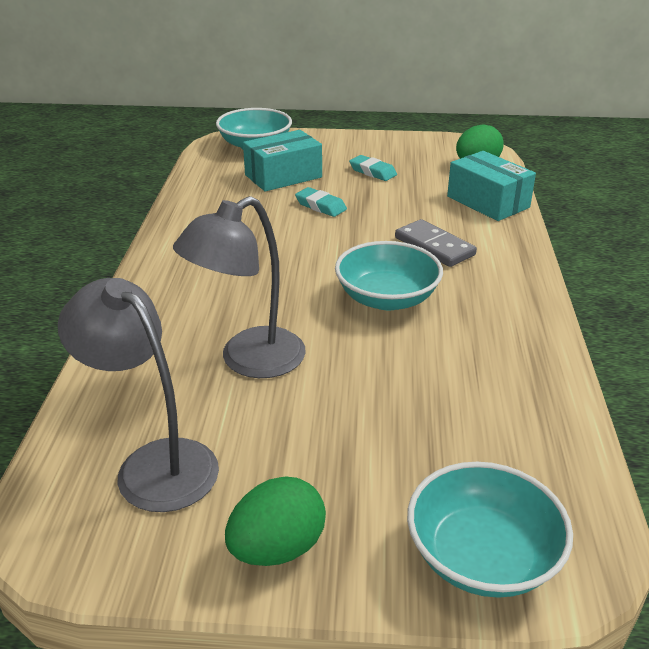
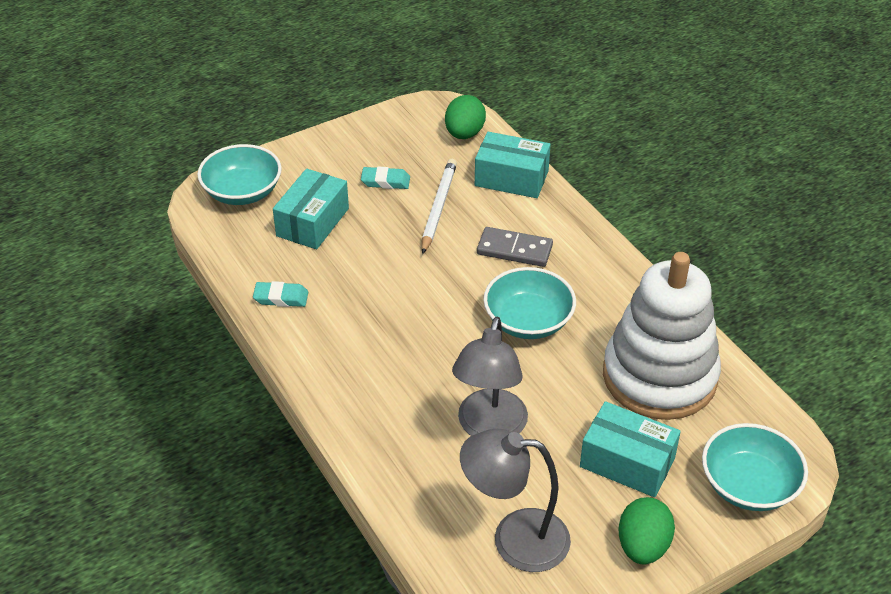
camera: 35 degrees left, 10 degrees up
(320, 206) = (383, 245): turquoise eraser -> turquoise eraser (281, 298)
(354, 456) = (627, 462): none -> turquoise box
(398, 199) = (438, 207): none -> white pencil
(478, 397) = (659, 376): none -> white stacking toy

